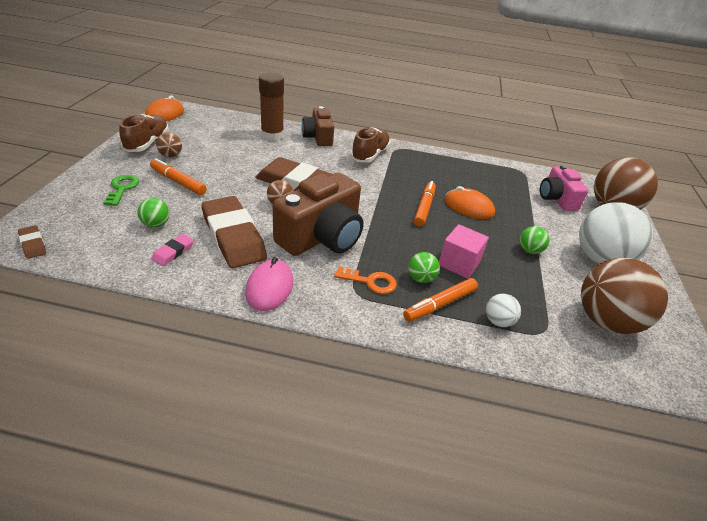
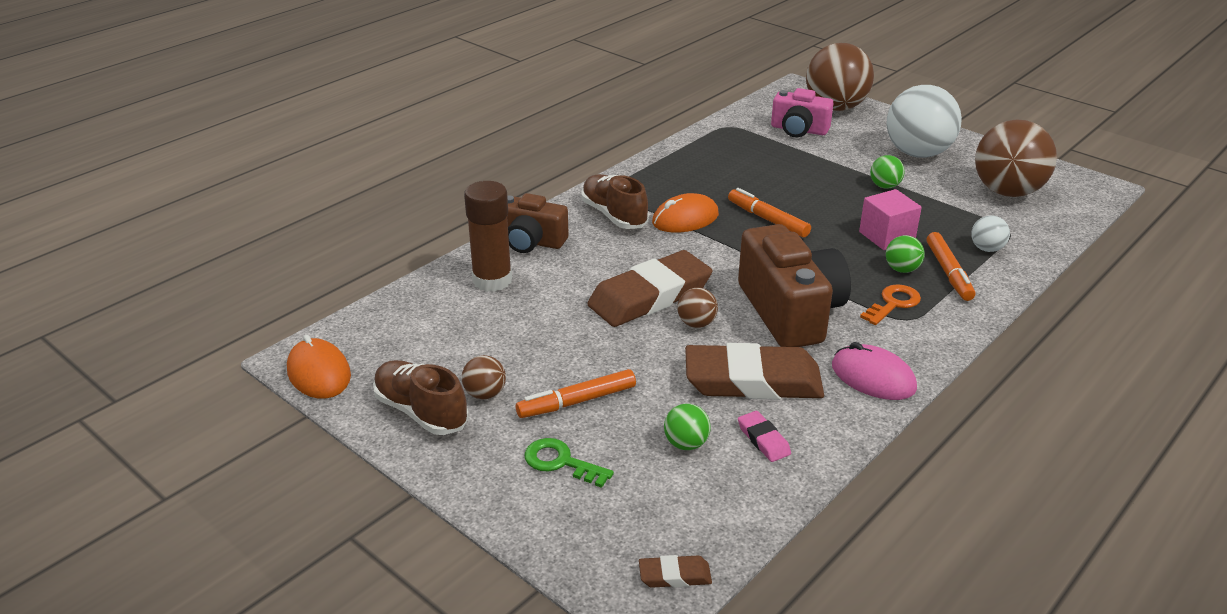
camera: 55 degrees left, 5 degrees down
(468, 207) = (783, 190): orange mouse -> orange mouse (685, 219)

